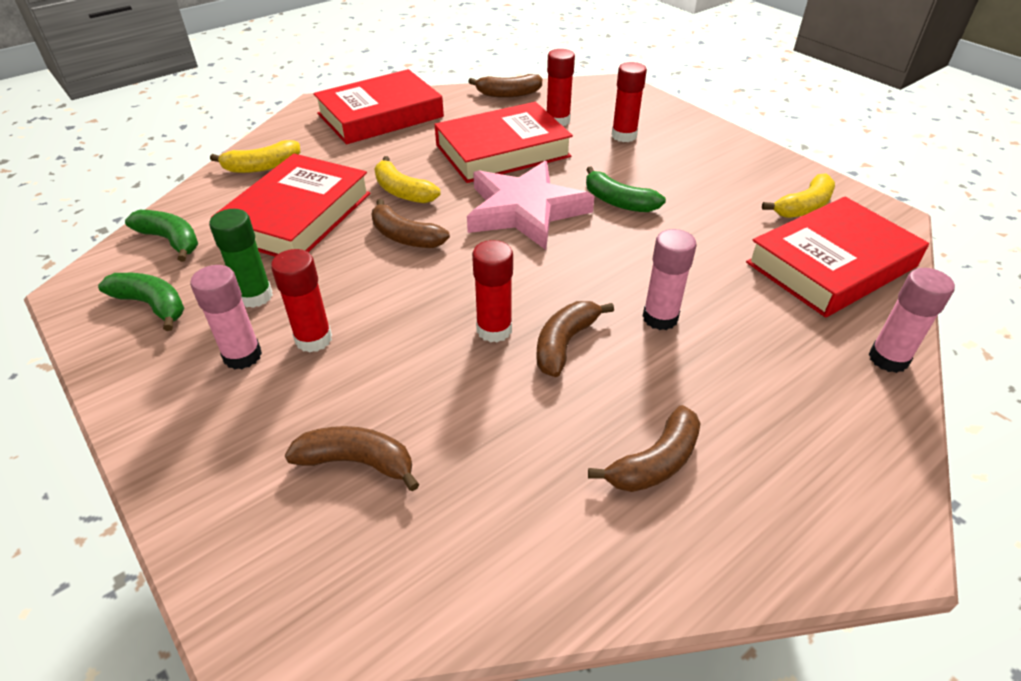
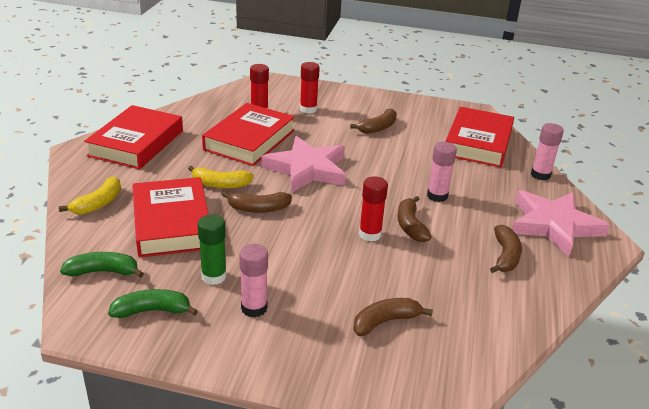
camera: 40 degrees left, 10 degrees down
(313, 339) = (282, 281): red glue stick -> none
(508, 94) = (206, 104): brown banana -> brown banana (378, 128)
(618, 202) = (350, 147): green banana -> none
(804, 207) = (438, 119): yellow banana -> none
(809, 455) = (553, 225): none -> pink star

